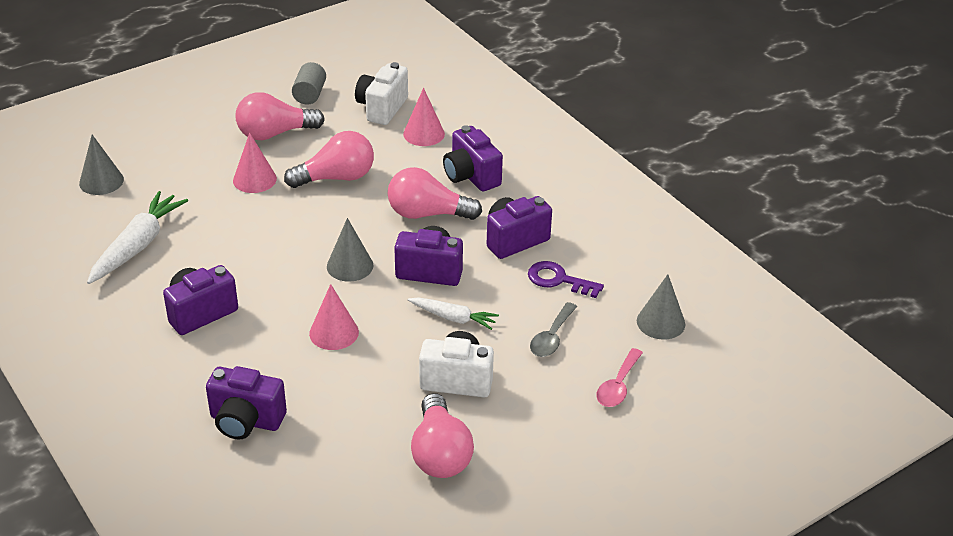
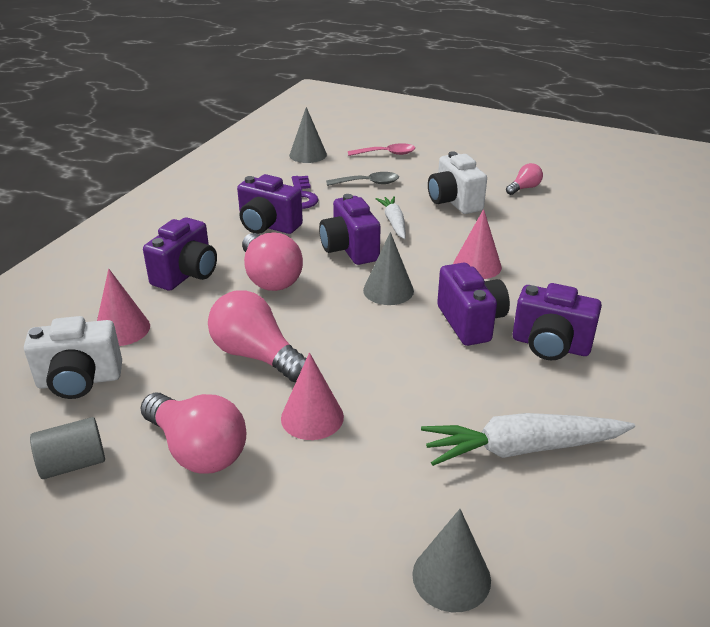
camera: 120 degrees left, 5 degrees down
(246, 421) = (615, 266): purple camera -> purple camera (470, 322)
(440, 454) = (524, 188): pink light bulb -> pink light bulb, size x0.52

